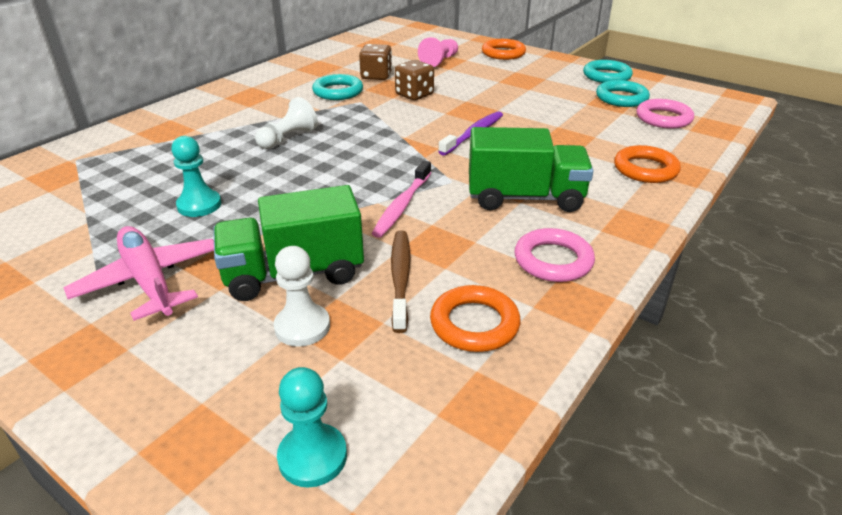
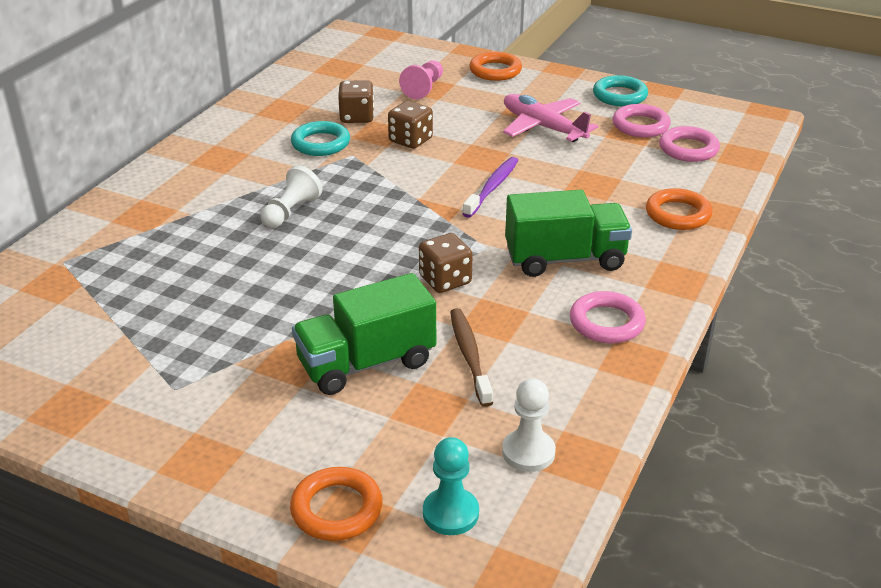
camera: 10 degrees left, 0 degrees up
(149, 280) = (228, 386): pink plane -> pink plane (543, 127)
(199, 205) = (234, 302): turquoise pawn -> none
(302, 327) = (396, 411): white pawn -> white pawn (528, 452)
(402, 205) = (445, 280): pink toothbrush -> brown dice
(474, 324) = (550, 390): orange ring -> orange ring (336, 509)
(621, 98) = (640, 125): turquoise ring -> pink ring

